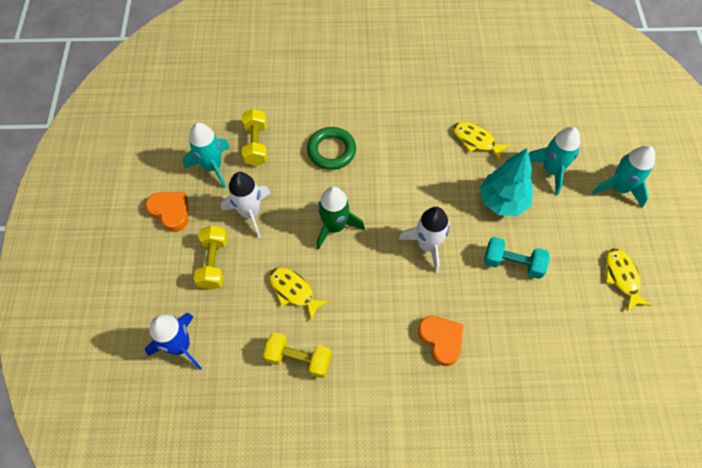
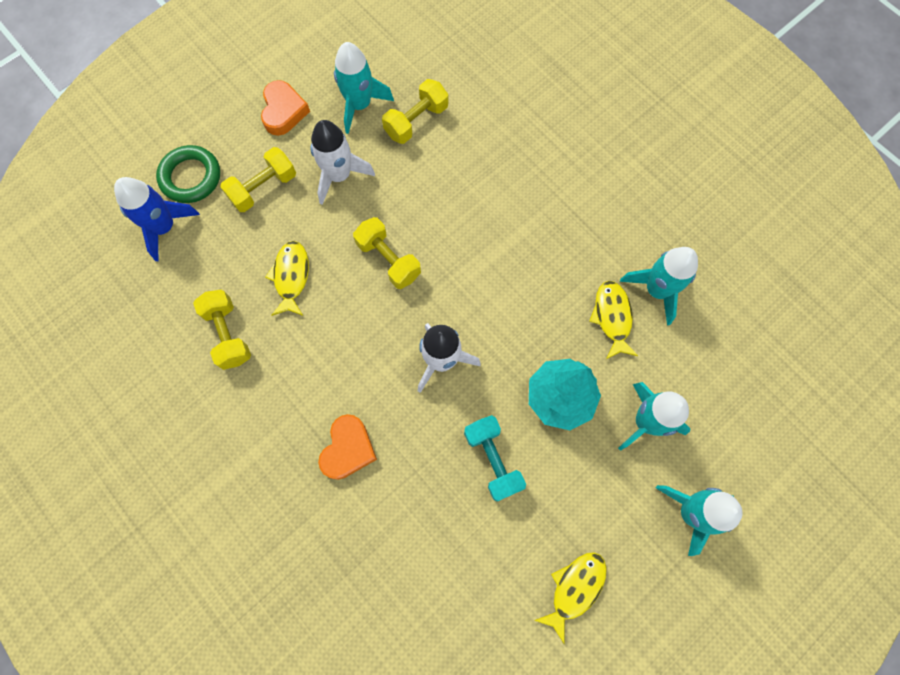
camera: 50 degrees right, 10 degrees up
(331, 151) = (470, 191): green ring -> green ring (191, 177)
(335, 226) = (388, 260): green rocket -> yellow dumbbell
(478, 108) = (656, 290): none -> turquoise rocket

